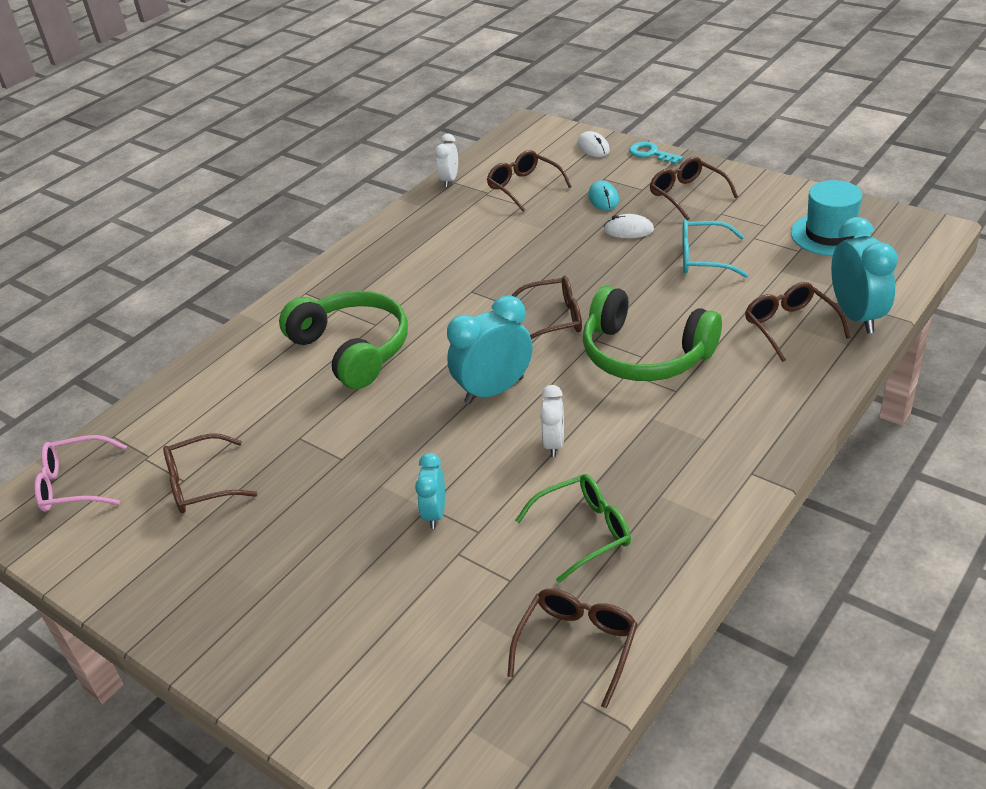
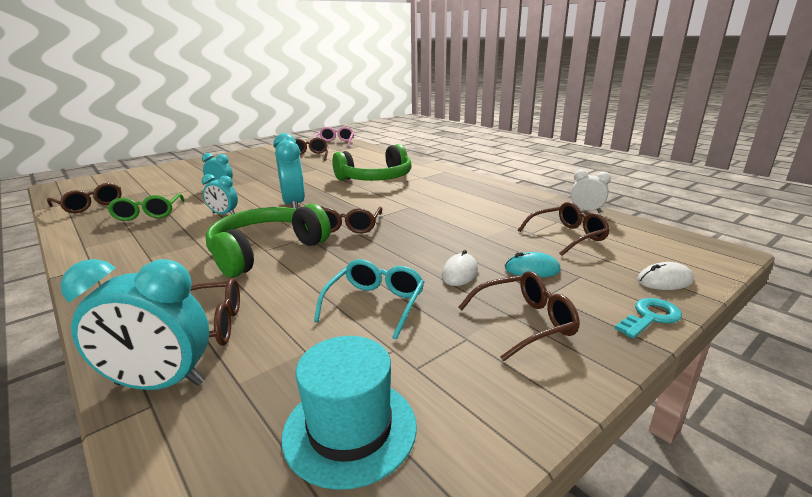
camera: 100 degrees right, 15 degrees down
(554, 444) = (224, 214): white clock -> turquoise clock

